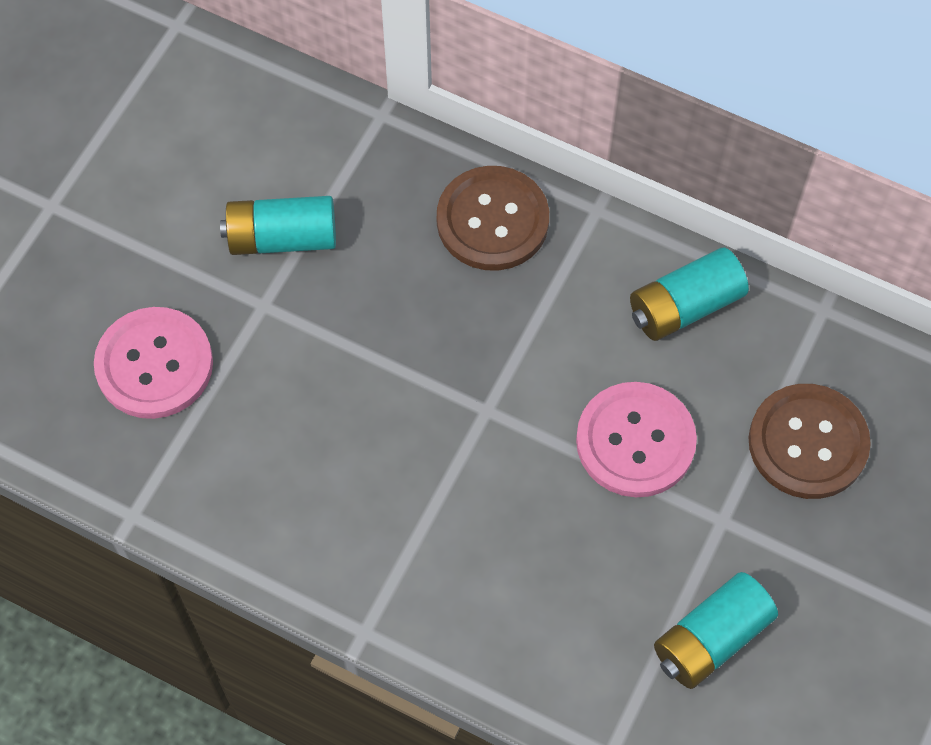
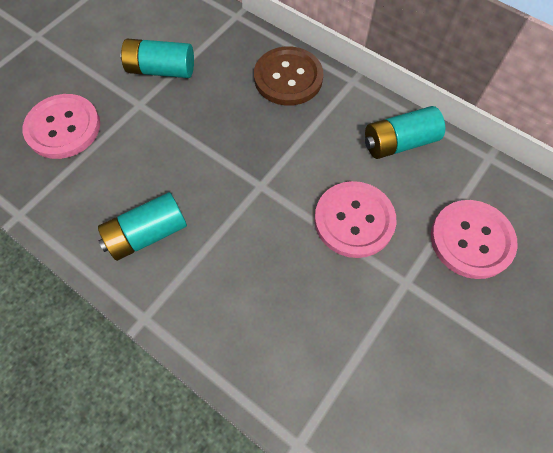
camera: 10 degrees right, 0 degrees up
(711, 639) = (387, 367): turquoise battery -> turquoise battery (147, 234)
(808, 443) = (471, 240): brown button -> pink button

